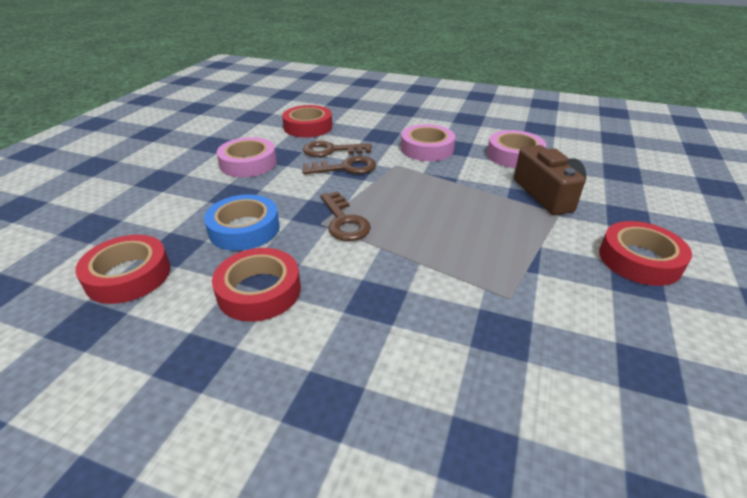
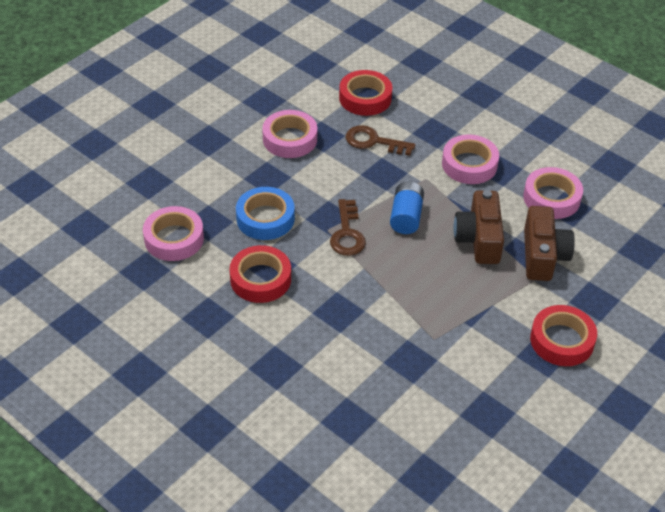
camera: 20 degrees right, 10 degrees up
(128, 275) = (174, 238): red tape -> pink tape
(345, 168) = (376, 170): brown key -> none
(397, 195) = (406, 217): none -> blue battery
(479, 196) = (479, 239): none -> brown camera

